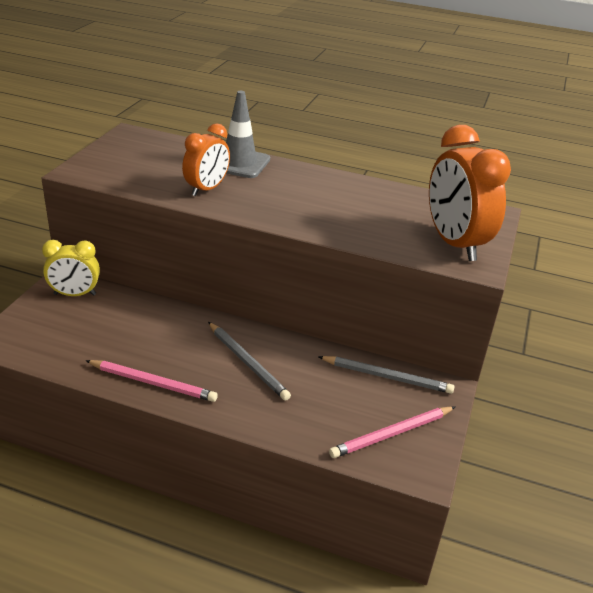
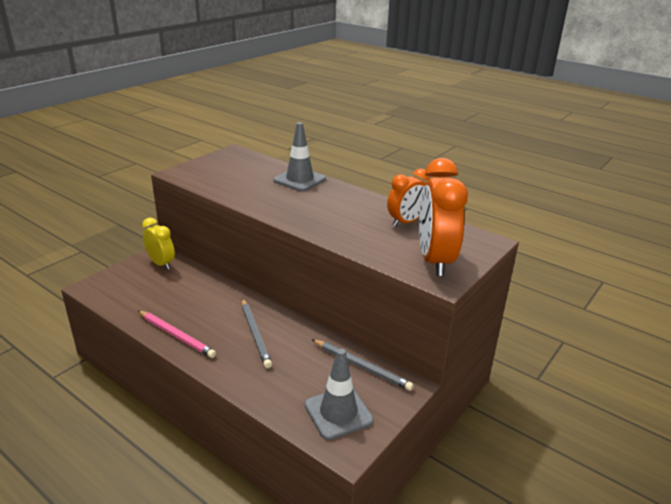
camera: 20 degrees right, 5 degrees down
(75, 294) = (161, 264): yellow clock -> yellow clock turned 150 degrees counterclockwise
(207, 189) = (261, 195): orange clock -> orange clock (406, 222)
(392, 434) = (338, 413): pink pencil -> grey traffic cone

